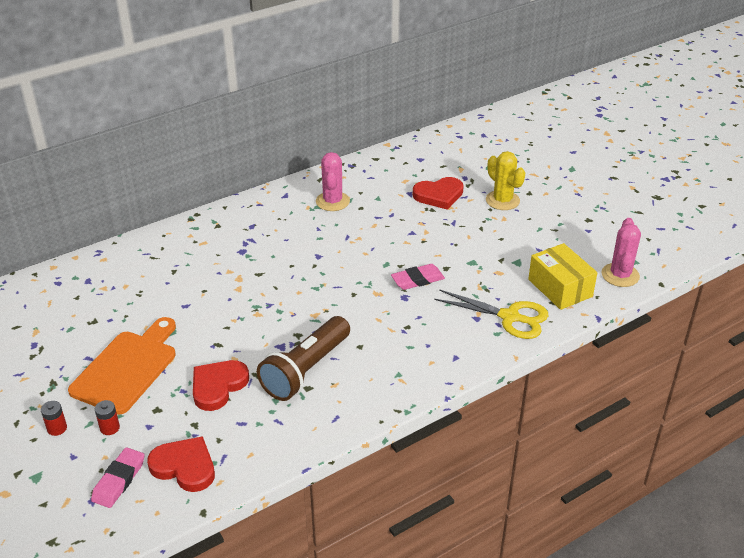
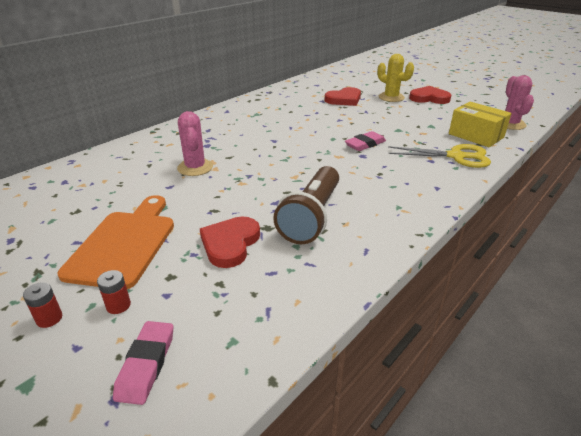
camera: 15 degrees left, 5 degrees down
(184, 467) = (226, 330): red heart -> red heart (429, 98)
(332, 201) = (266, 110): pink cactus -> pink cactus (195, 167)

